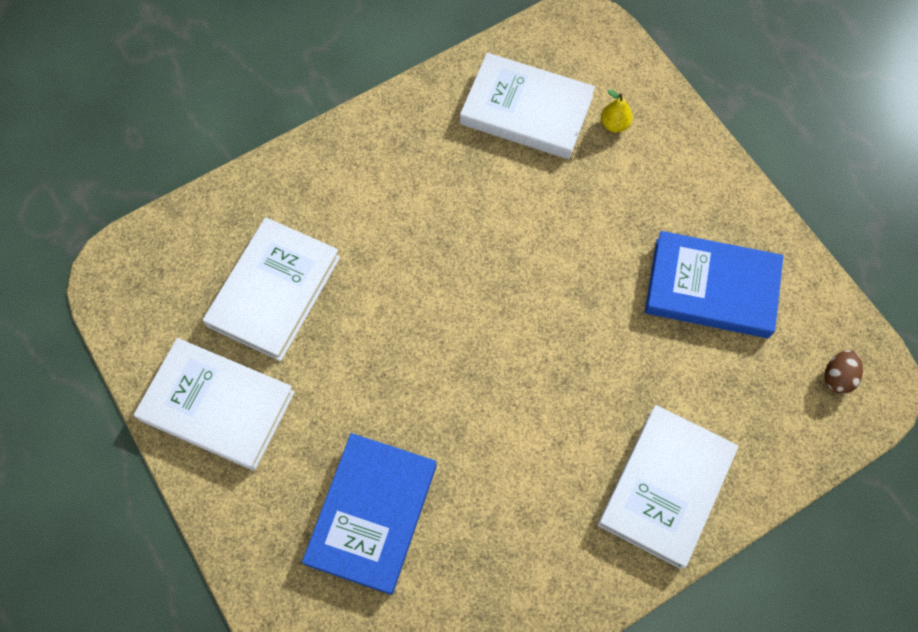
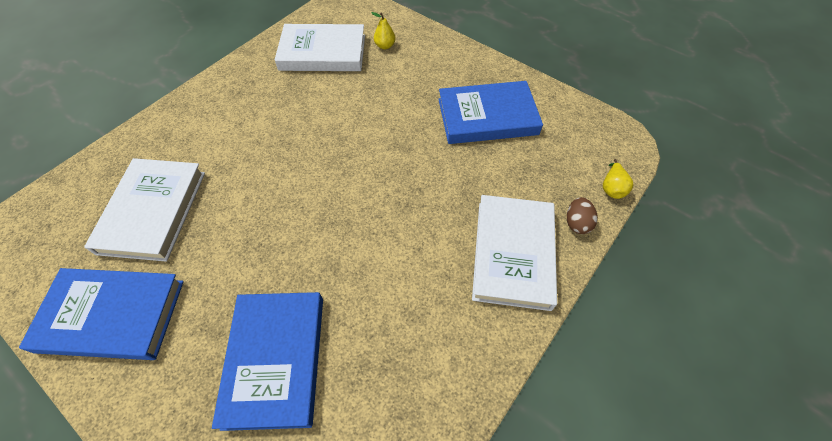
camera: 20 degrees left, 10 degrees down
(217, 406) = (112, 315): white book -> blue book
(827, 445) = (612, 188): none -> yellow pear
(837, 377) = (596, 144): brown egg -> brown egg (577, 223)

